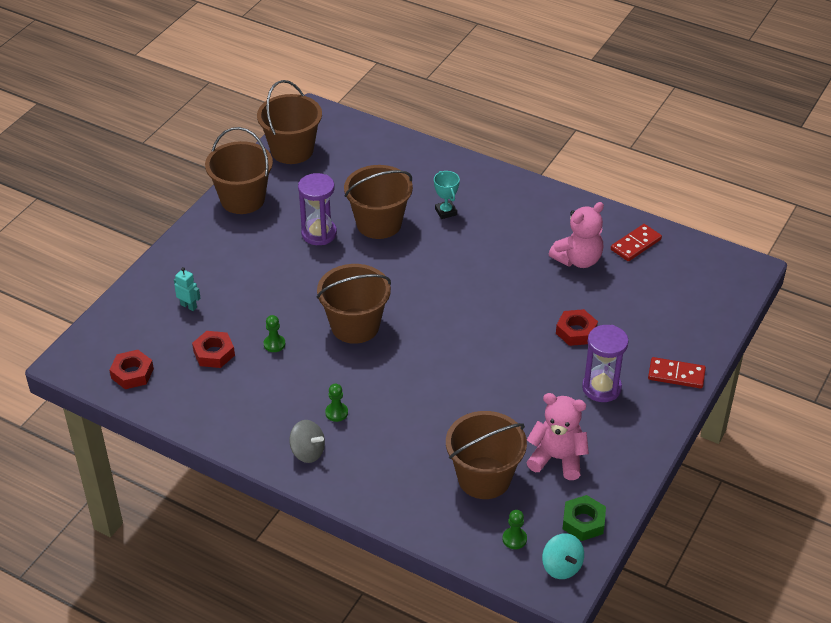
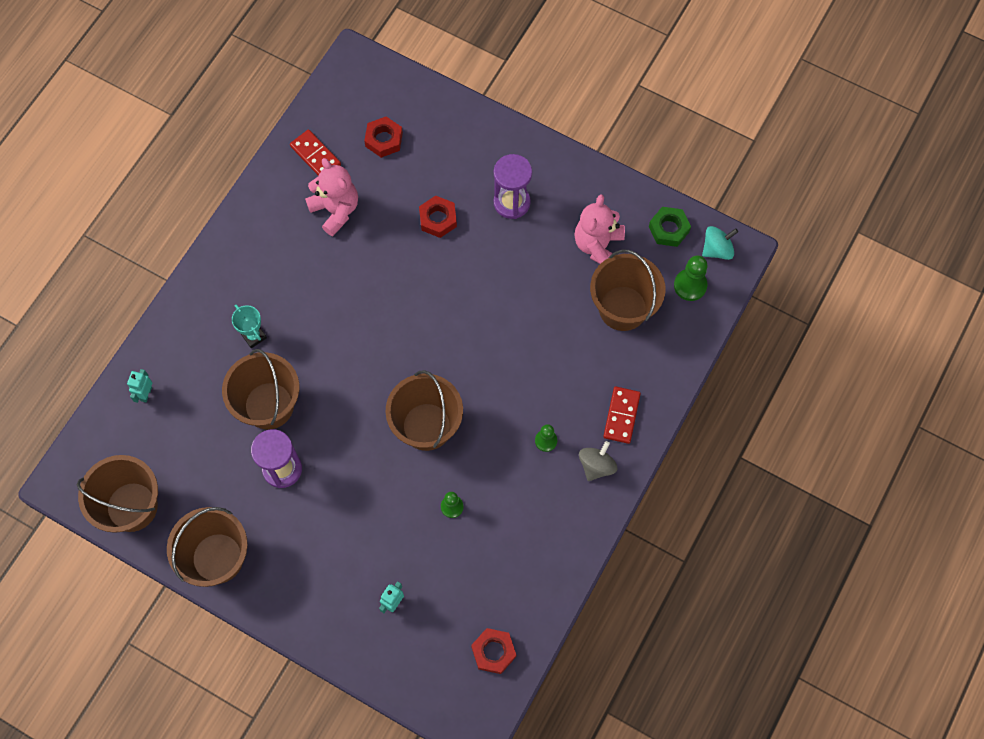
camera: 90 degrees left, 25 degrees up
(214, 353) = (465, 568): red nut -> red nut (384, 140)
(391, 152) = (146, 394): none -> turquoise robot
(446, 212) = (254, 336): turquoise trophy -> turquoise trophy turned 75 degrees clockwise
(514, 539) = (690, 285): green pawn -> green pawn, size x1.53
(676, 375) = (495, 138): red domino -> red domino (621, 416)

